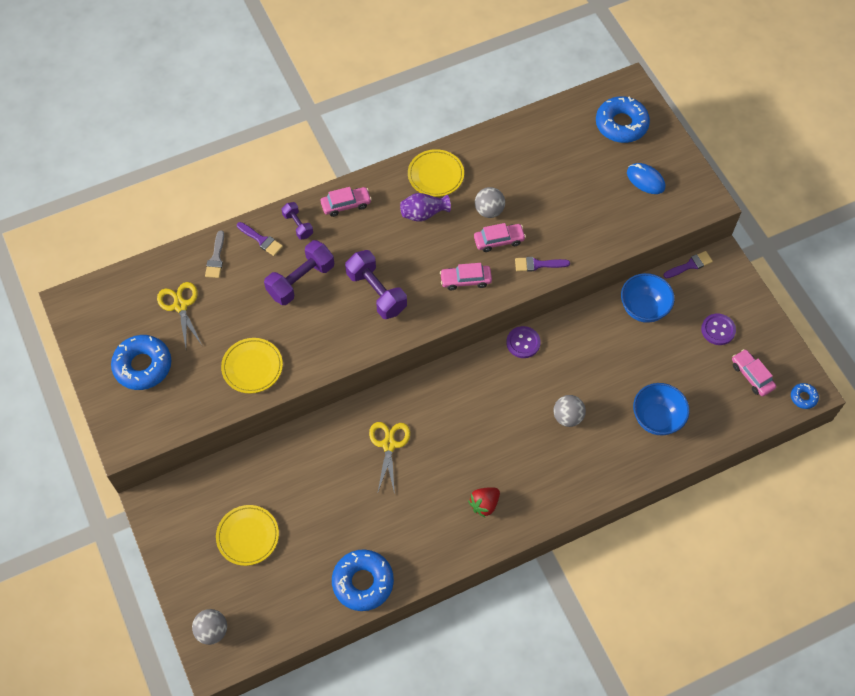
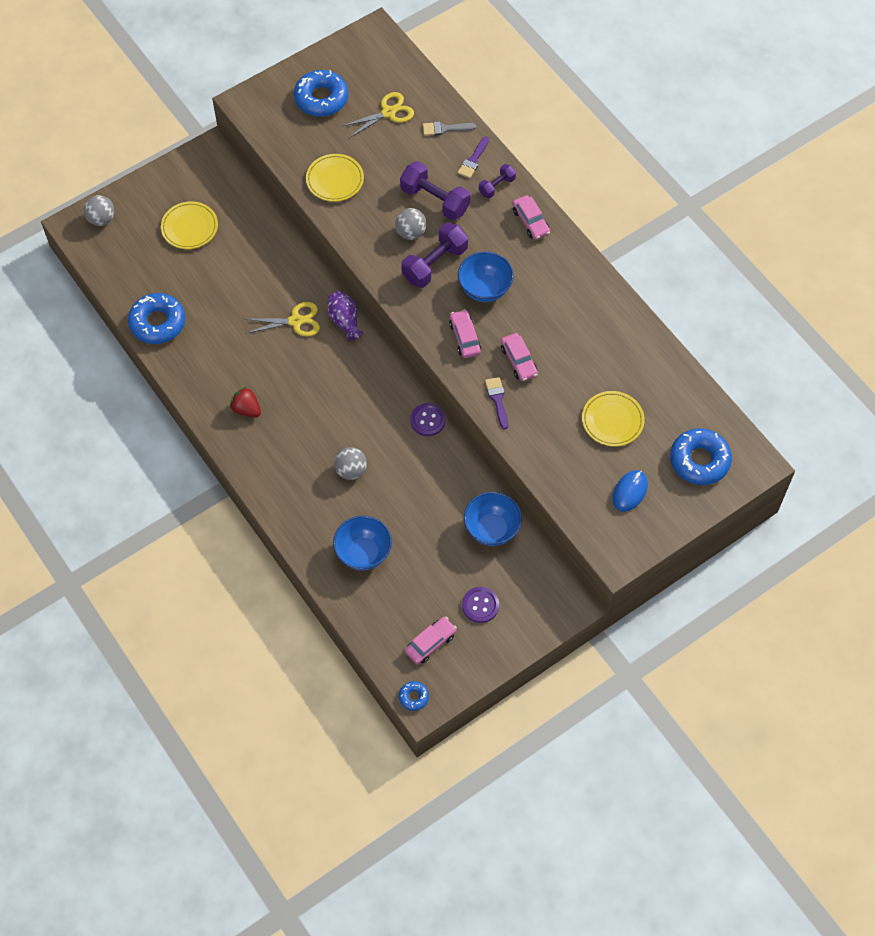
camera: 80 degrees right, 0 degrees up
(414, 255) = (485, 289): none -> blue bowl
(423, 213) = (536, 289): purple vase -> purple vase (345, 321)
(435, 175) = (585, 293): yellow plate -> yellow plate (612, 420)
(489, 211) = (553, 347): grey ball -> grey ball (411, 232)
(690, 265) = (557, 571): purple brush -> none

